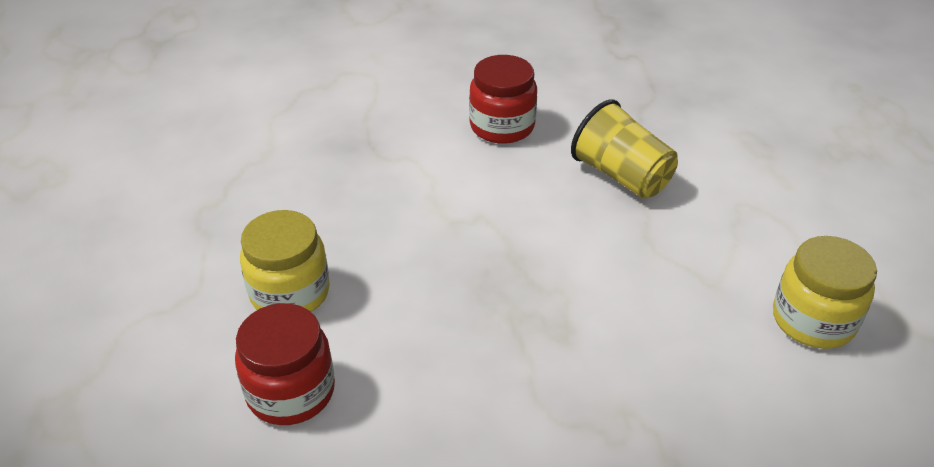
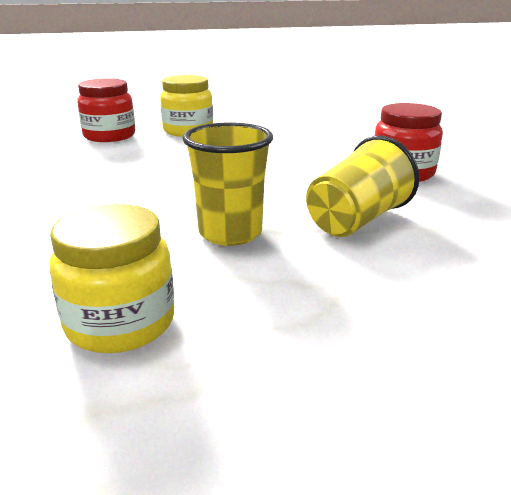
camera: 85 degrees right, 15 degrees down
(654, 257) = (230, 233): none -> yellow cup

